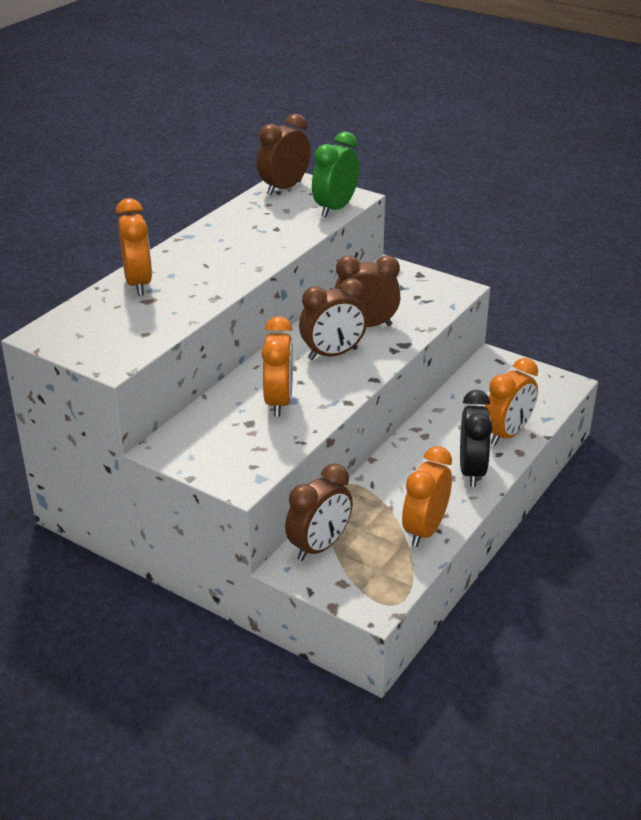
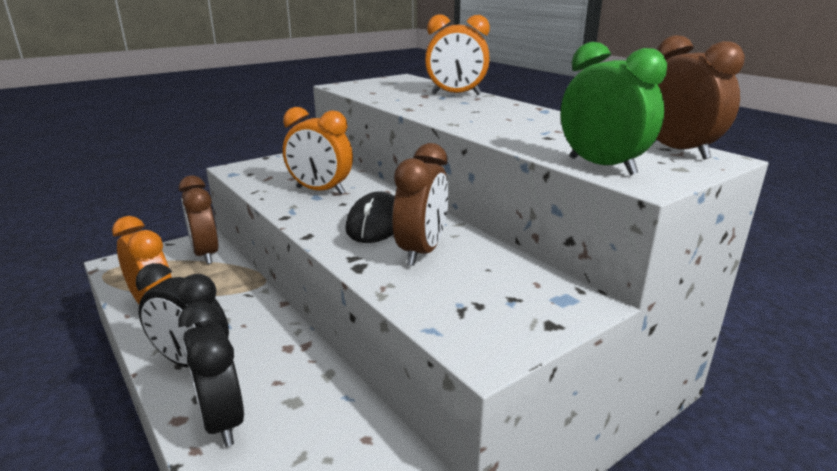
camera: 110 degrees right, 10 degrees down
(333, 354) = (375, 224): brown clock -> black mouse
(507, 434) = (222, 421): orange clock -> black clock

